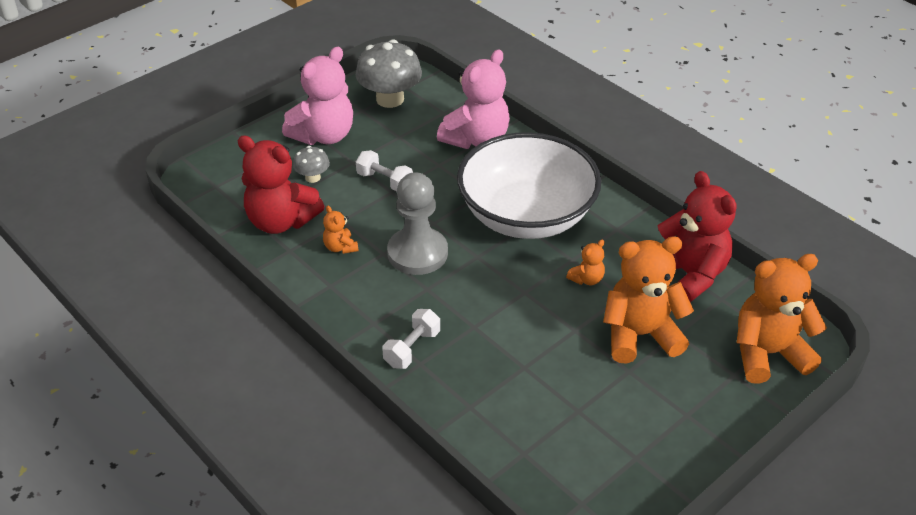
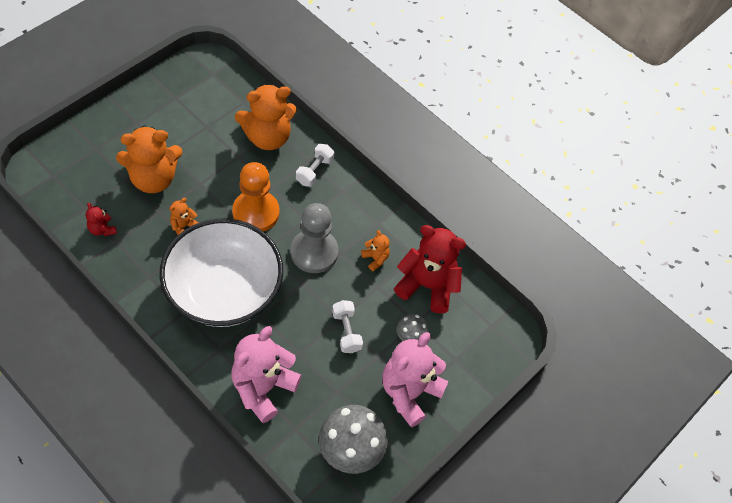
camera: 170 degrees right, 15 degrees up
(385, 181) = (346, 331): white dumbbell -> white dumbbell turned 45 degrees clockwise
(494, 295) = (256, 213): none -> orange pawn
(689, 275) = (102, 229): red teddy bear -> red teddy bear, size x0.45
(768, 353) = (66, 163): orange teddy bear -> orange teddy bear (267, 137)

